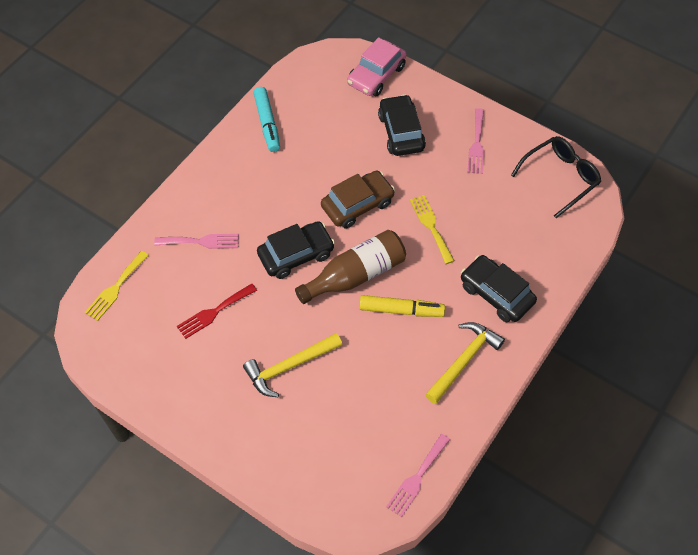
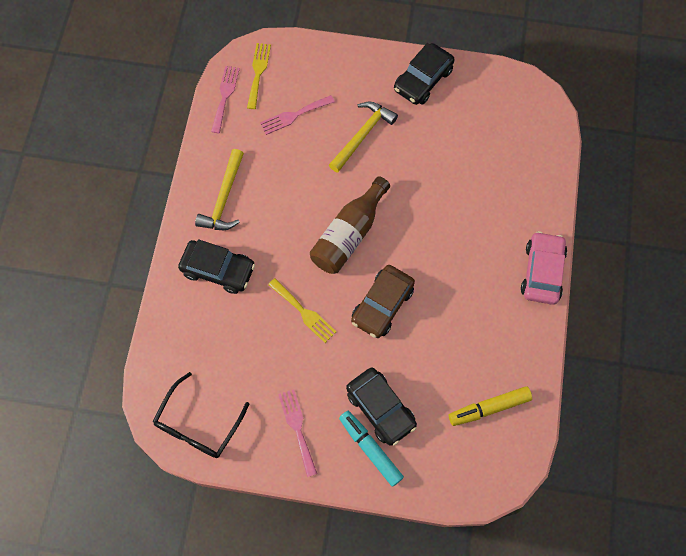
camera: 155 degrees right, 10 degrees up
(115, 288) = (540, 138): yellow fork -> yellow fork (258, 72)
(201, 241) = (499, 207): pink fork -> pink fork (294, 115)
(214, 312) = (448, 152): red fork -> none
(267, 123) = (517, 357): turquoise marker -> turquoise marker (370, 449)
(296, 255) = (410, 231): black car -> black car (423, 80)
(376, 75) = (442, 473): pink car -> pink car (542, 272)
(401, 310) = (295, 219): yellow marker -> yellow marker (489, 408)

